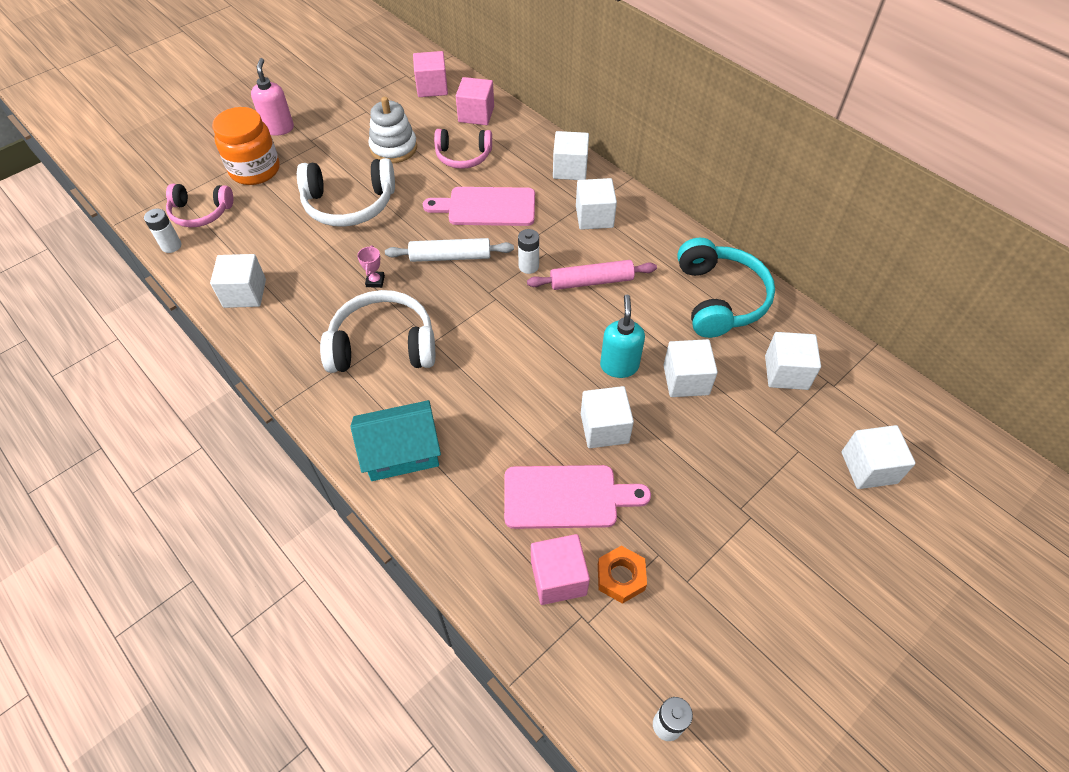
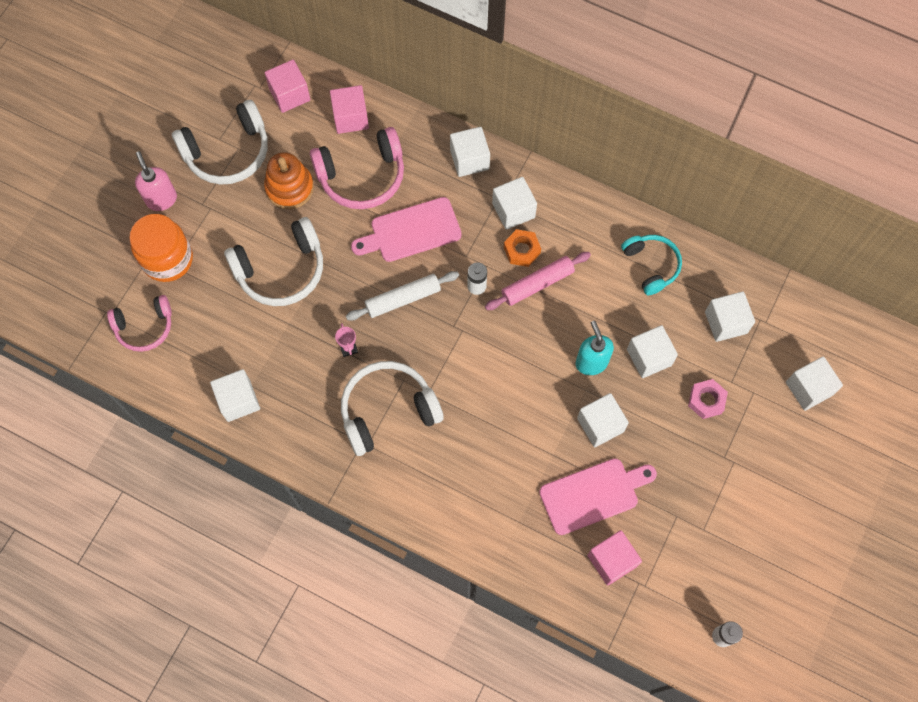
camera: 20 degrees left, 15 degrees up
(171, 246) = (139, 373): white battery -> none
(355, 111) = (227, 152): none -> white headphones
(393, 148) = (289, 188): white stacking toy -> orange stacking toy
(401, 452) = (450, 503): turquoise house -> none
(463, 156) = (362, 176): pink headphones -> pink headphones, size x1.55
(621, 577) = (656, 543): orange nut -> orange nut (522, 250)
(719, 298) = (651, 265): turquoise headphones -> turquoise headphones, size x0.65
(738, 442) = (706, 400): none -> pink nut

